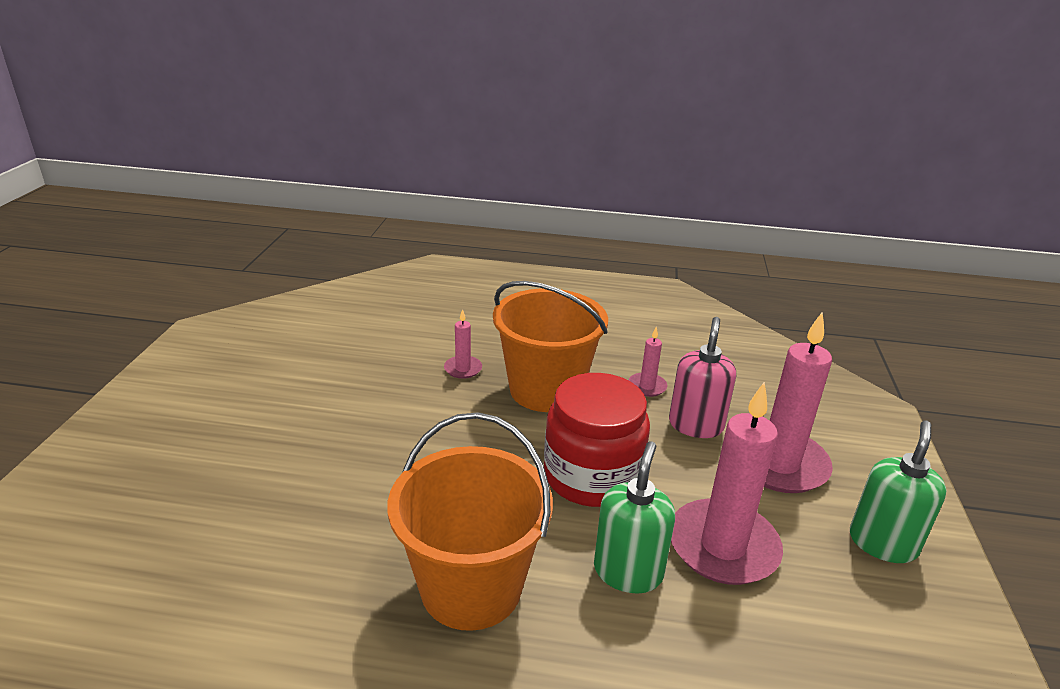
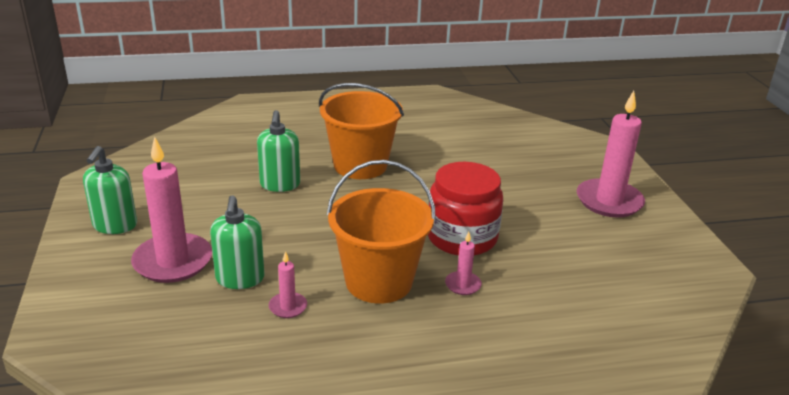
camera: 160 degrees right, 0 degrees up
(592, 476) = (315, 225): red jar -> red jar (462, 237)
(695, 425) = (240, 279): pink soap dispenser -> green soap dispenser
(723, 546) = (223, 205): pink candle -> pink candle (609, 201)

